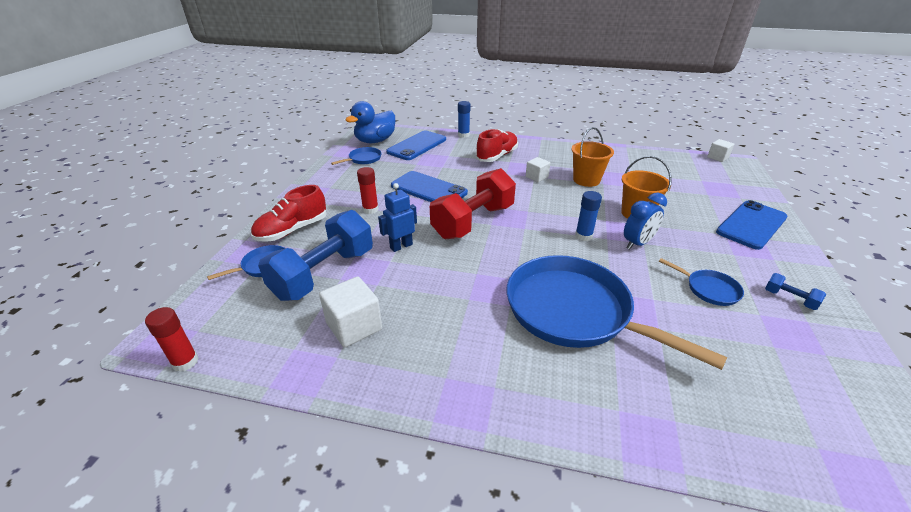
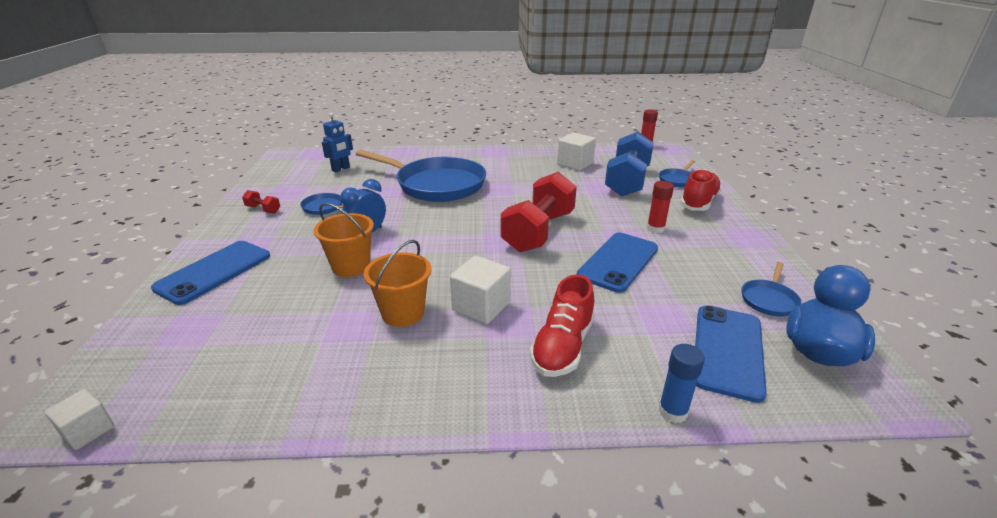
camera: 165 degrees right, 5 degrees down
(401, 246) = (589, 203): blue robot -> blue robot (341, 169)
(428, 189) = (618, 262): blue phone -> blue phone turned 75 degrees counterclockwise
(536, 177) = (481, 306): white cube -> white cube, size x1.62
(583, 236) = (421, 233): blue glue stick -> none
(789, 299) = (263, 209): blue dumbbell -> red dumbbell

